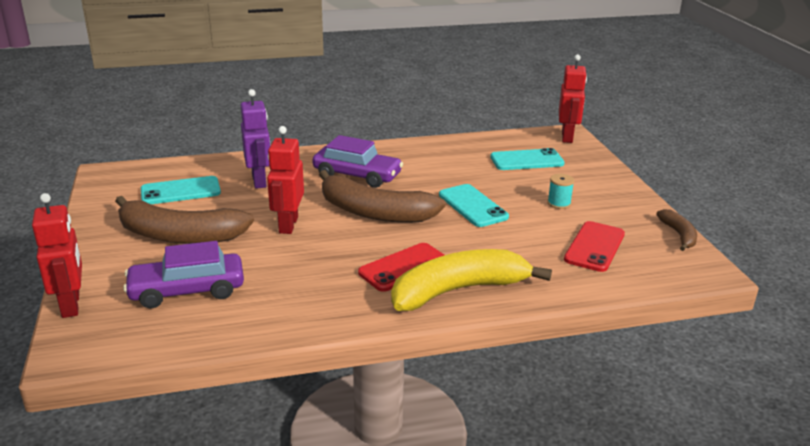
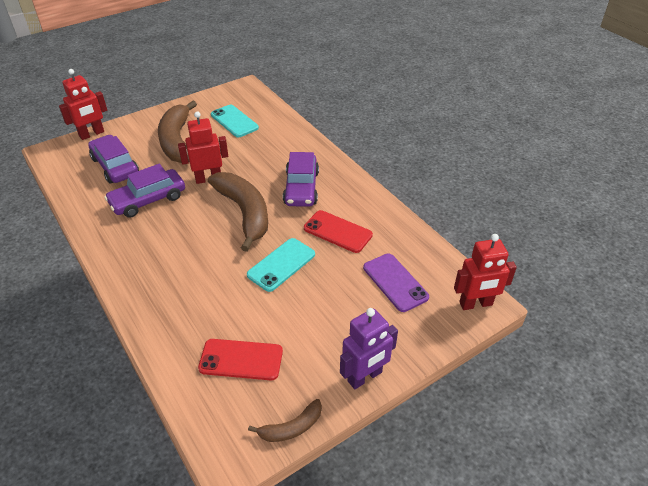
camera: 70 degrees right, 15 degrees up
(259, 181) = (266, 146): purple robot -> purple robot (365, 377)
(293, 271) = (148, 200): none -> purple car
(374, 212) = (244, 213): brown banana -> brown banana turned 150 degrees clockwise
(404, 267) = (168, 249): red phone -> red phone (337, 232)
(459, 290) = (145, 285): yellow banana -> none
(526, 160) = (395, 282): turquoise phone -> purple phone
(559, 203) = (315, 321): turquoise spool -> none

